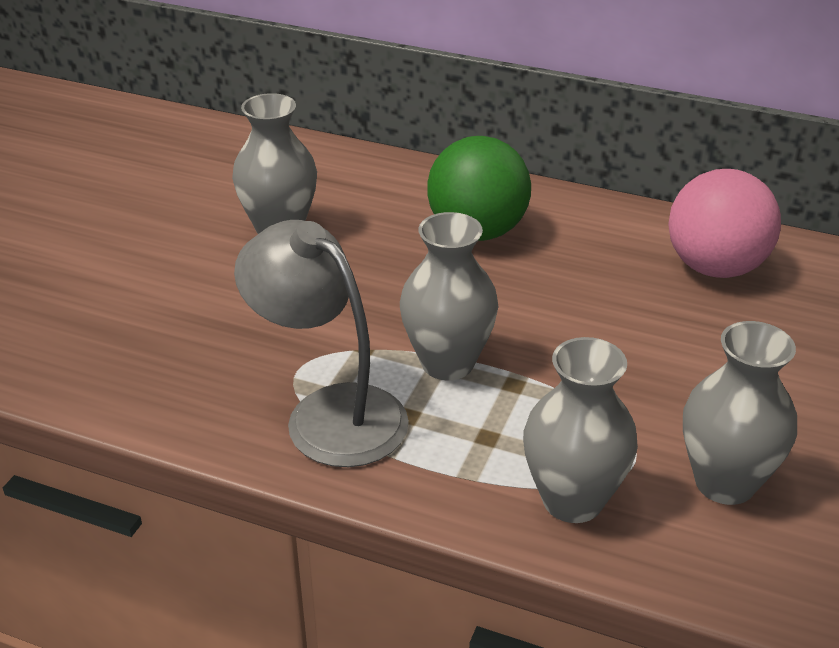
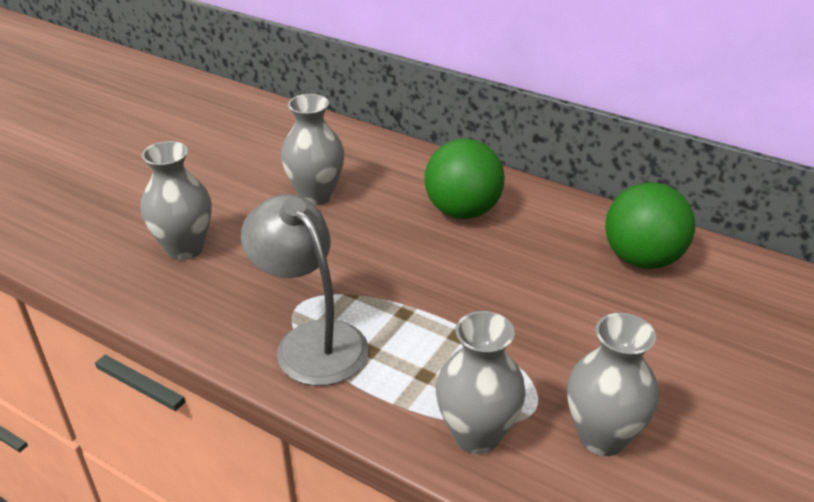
camera: 10 degrees right, 0 degrees up
(447, 363) = (411, 312): grey vase -> grey vase (185, 248)
(715, 267) = (642, 259): pink ball -> green ball

